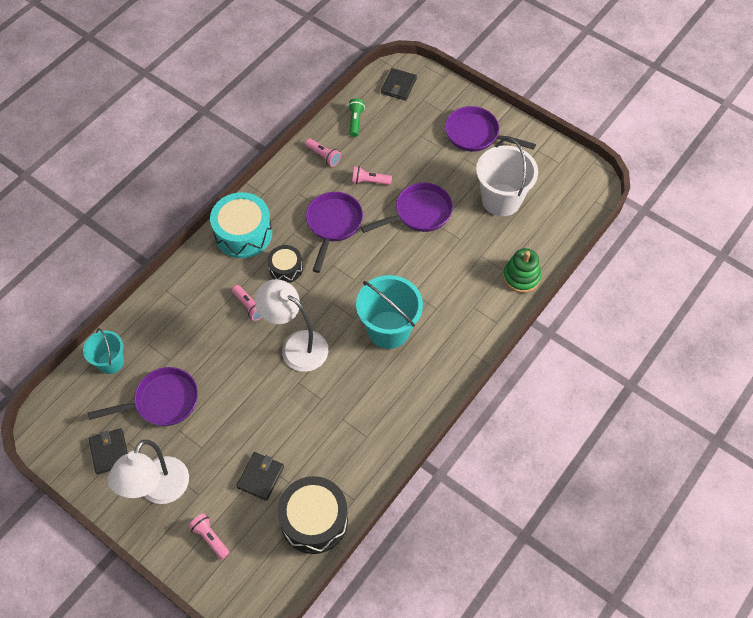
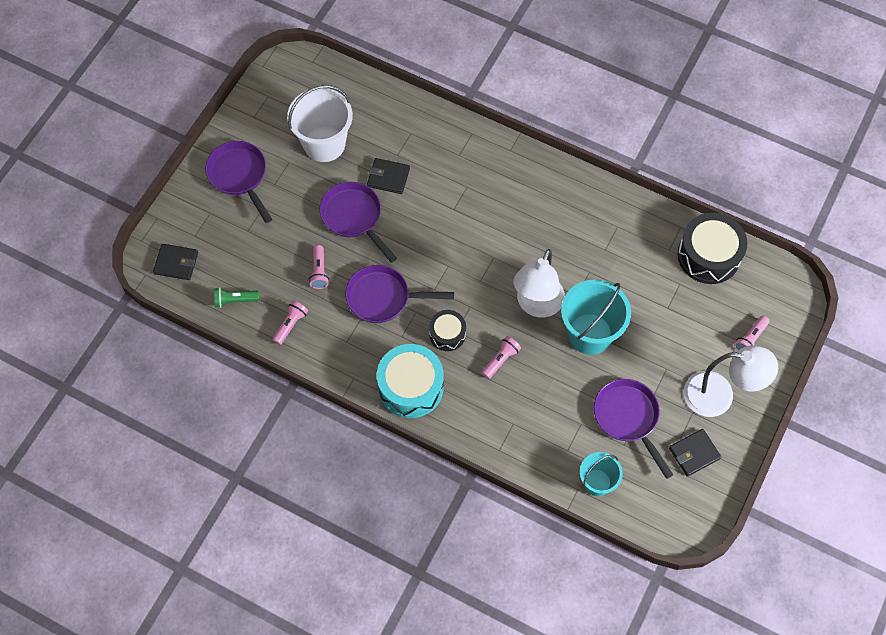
camera: 100 degrees left, 5 degrees up
(260, 477) = (681, 309): black wallet -> black wallet (388, 177)
(388, 329) = (500, 225): turquoise bucket -> turquoise bucket (590, 334)
(476, 134) = (239, 176): purple pan -> purple pan turned 135 degrees clockwise
(521, 277) = (416, 117): green stacking toy -> none

